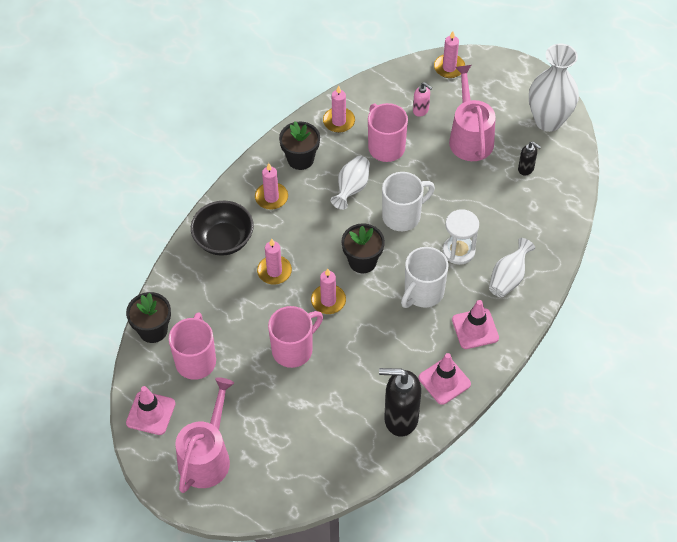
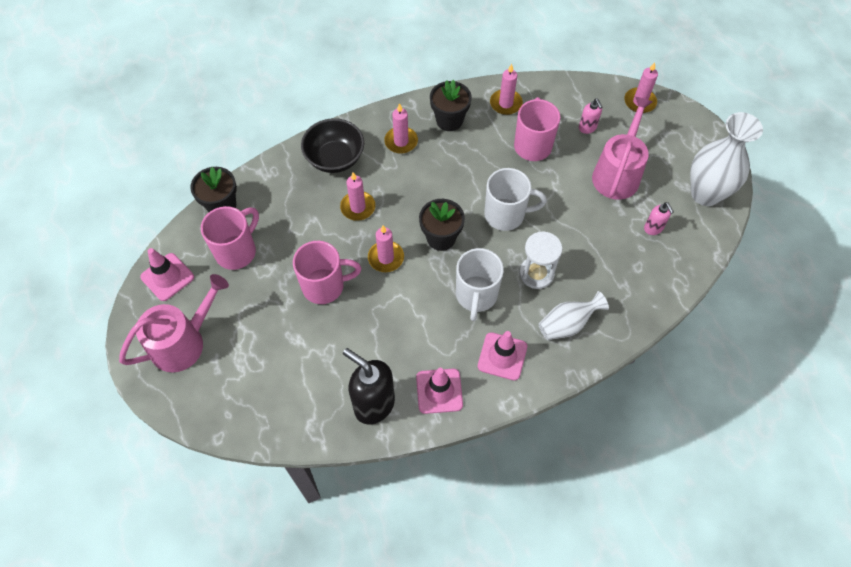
camera: 30 degrees right, 5 degrees up
(352, 188) = (476, 167): white vase -> none
(423, 293) = (476, 296): white mug -> white mug turned 60 degrees counterclockwise
(526, 169) = (653, 229): black soap dispenser -> pink soap dispenser

